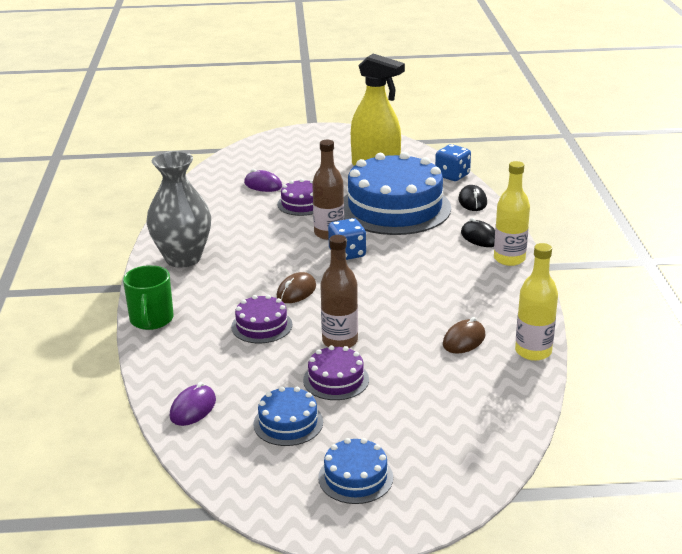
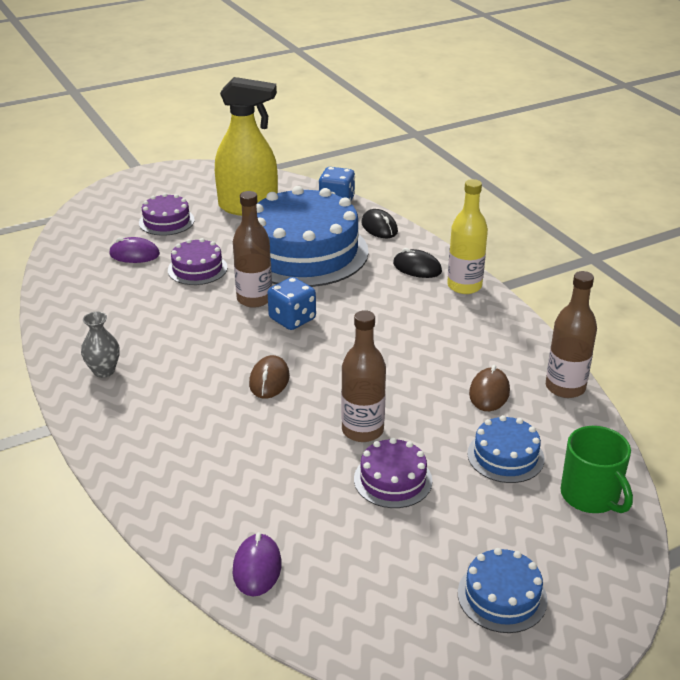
camera: 25 degrees left, 5 degrees up
(151, 320) = (121, 463): green mug -> green mug (591, 496)
(183, 258) = (104, 371): grey vase -> grey vase, size x0.47
(261, 326) = (261, 435): purple cake -> purple cake (166, 221)
(288, 423) = (380, 551): blue cake -> blue cake (505, 456)
(533, 351) = (565, 387): yellow bottle -> brown bottle

